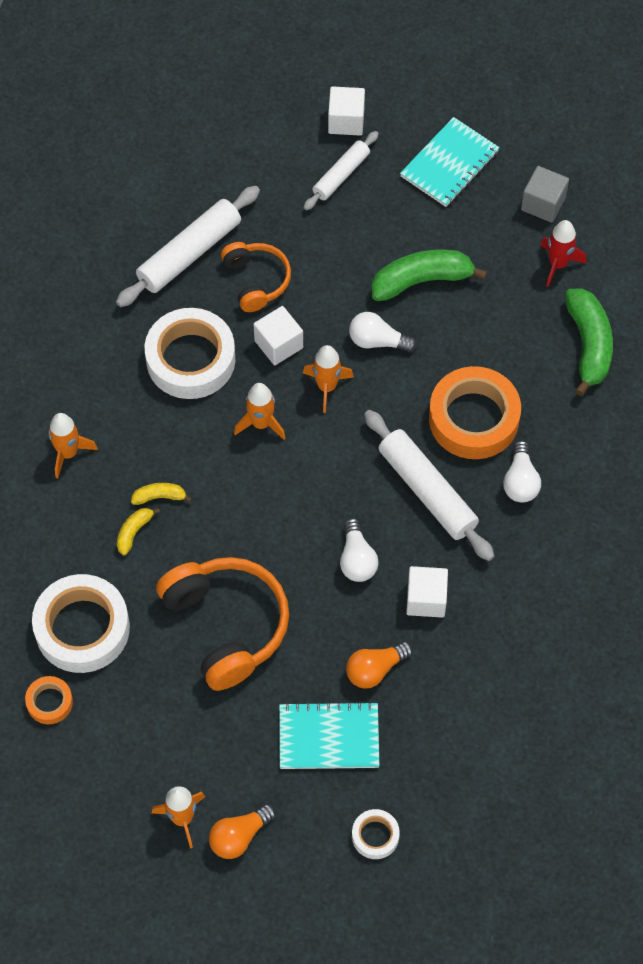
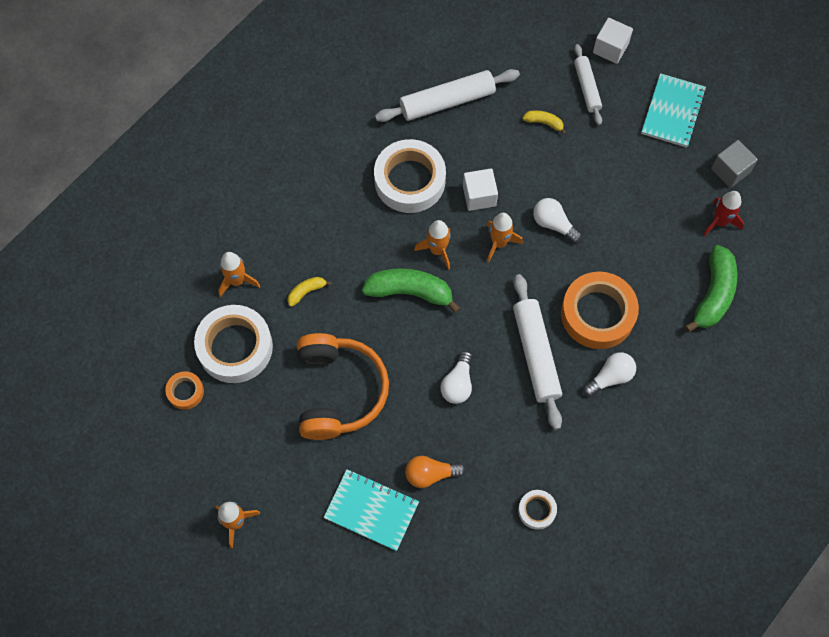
camera: 25 degrees right, 5 degrees up
(68, 453) = (289, 213): orange rocket -> orange rocket (237, 281)
(159, 497) = (337, 273): yellow banana -> yellow banana (544, 123)
(239, 836) = (270, 555): orange light bulb -> none
(256, 280) = (486, 141): orange headphones -> none
(341, 175) = (587, 88): white rolling pin -> white rolling pin turned 75 degrees counterclockwise
(375, 836) = (369, 602): white tape -> white tape (537, 510)
(422, 280) = (609, 192): green banana -> green banana (410, 292)
(426, 599) = (495, 437): white cube -> none
(449, 164) = (673, 112): turquoise notebook -> turquoise notebook turned 45 degrees counterclockwise
(520, 481) = (610, 377): white light bulb -> white light bulb turned 150 degrees counterclockwise

